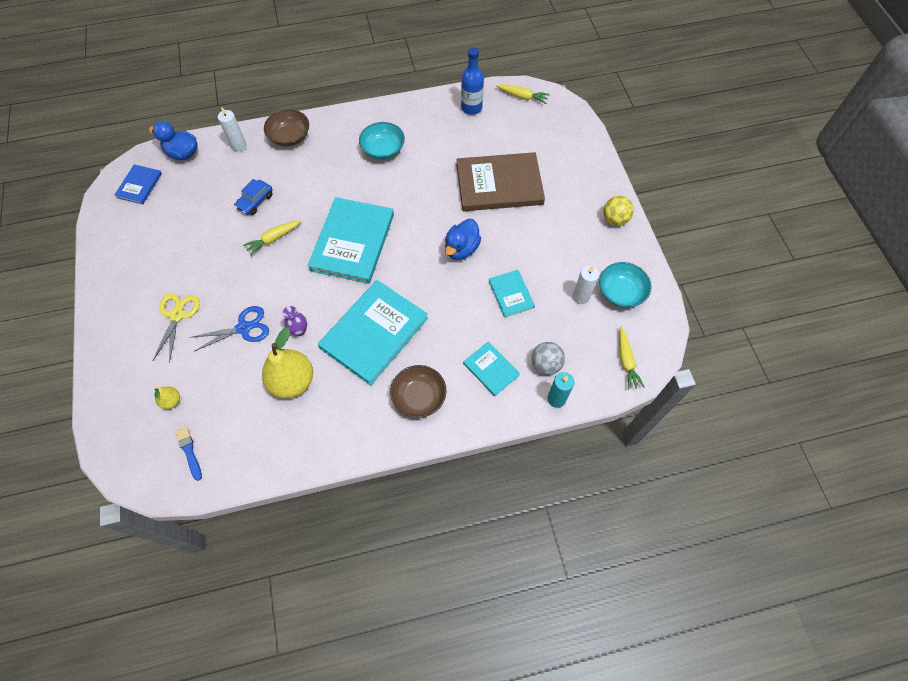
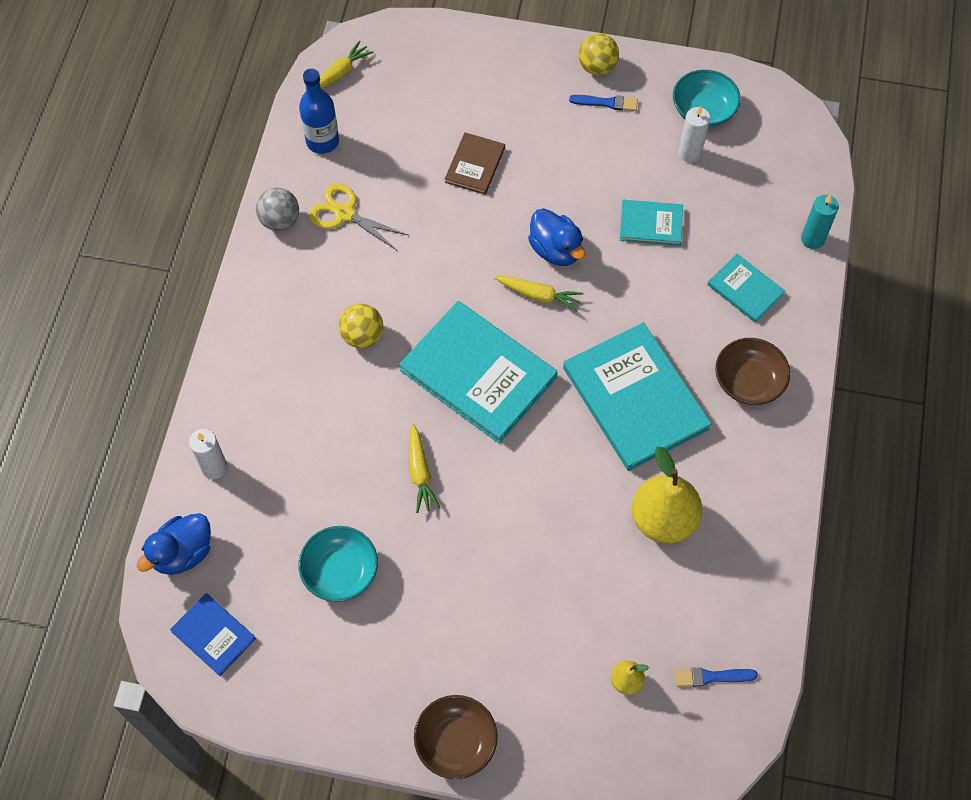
camera: 65 degrees left, 0 degrees up
(177, 315) = (489, 639): yellow scissors -> yellow scissors (344, 213)
(244, 328) = (552, 556): blue scissors -> none
(255, 201) = (338, 476): blue car -> none
(290, 137) = (238, 391): brown bowl -> brown bowl (456, 742)
(299, 330) = (589, 487): purple vase -> none
(351, 177) = (362, 336): none -> yellow ball
(383, 150) = (335, 278): turquoise bowl -> turquoise bowl (340, 571)
(491, 369) = (745, 289): turquoise book -> turquoise book turned 60 degrees clockwise
(499, 184) = (475, 165): brown book -> brown book, size x0.50
(546, 364) = (764, 230): grey ball -> grey ball (280, 220)
(590, 235) = (606, 103): none -> blue brush
(626, 361) = (796, 149): yellow carrot -> yellow carrot (539, 295)

